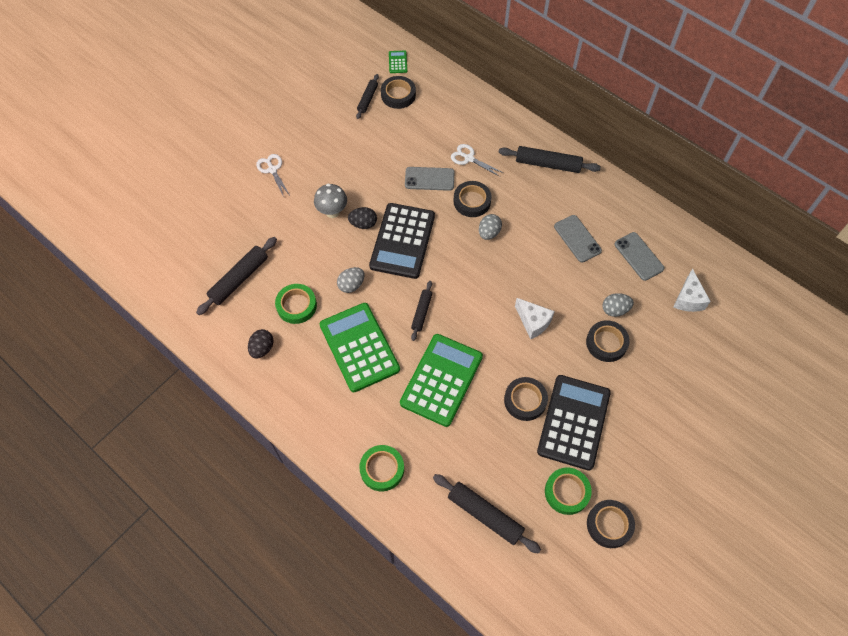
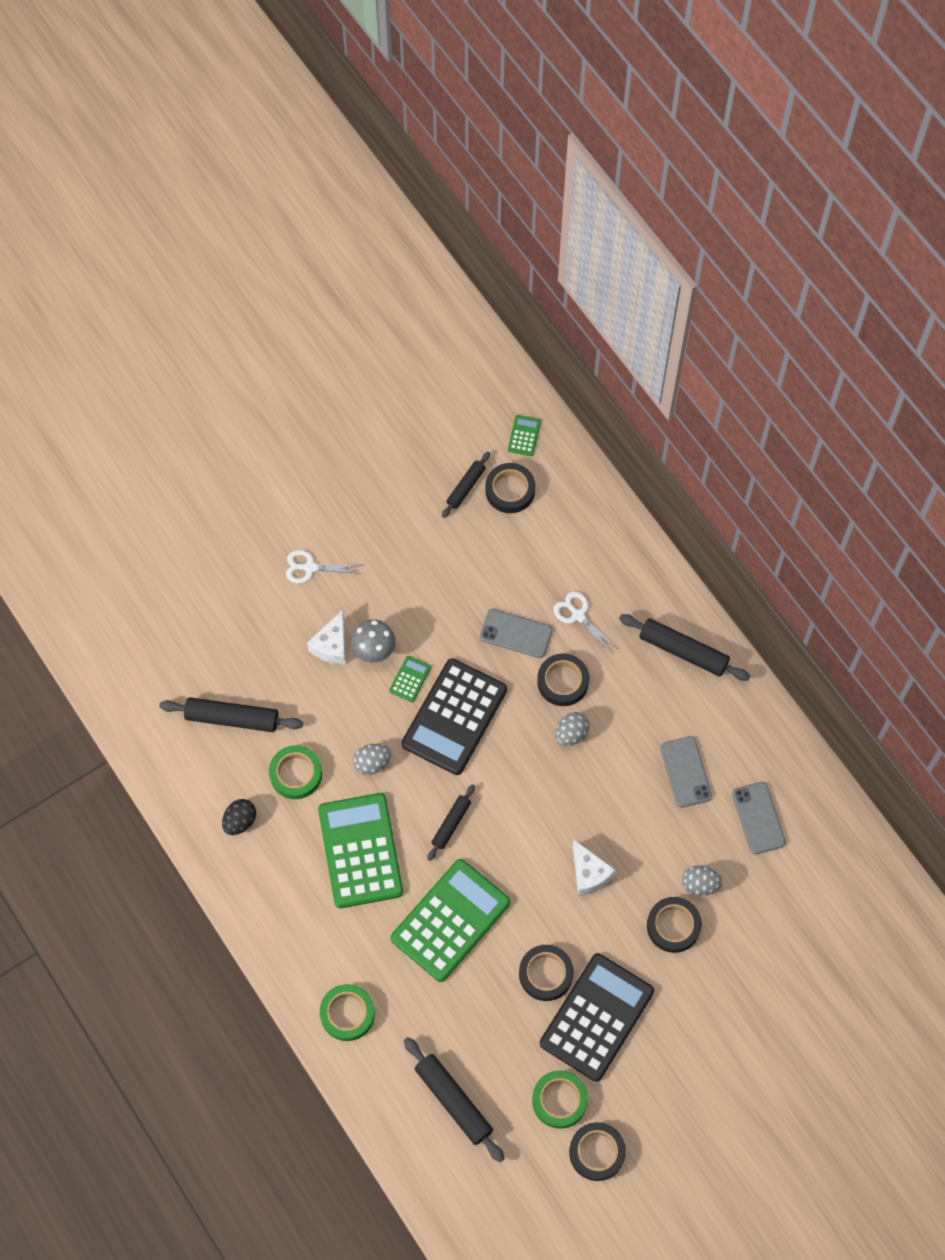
camera: 15 degrees right, 5 degrees up
(239, 279) = (232, 718): black rolling pin -> black rolling pin turned 45 degrees clockwise
(272, 170) = (310, 567): white scissors -> white scissors turned 75 degrees counterclockwise
(363, 224) = (410, 679): black egg -> green calculator
(688, 299) = (801, 894): white cheese -> white cheese (332, 646)

